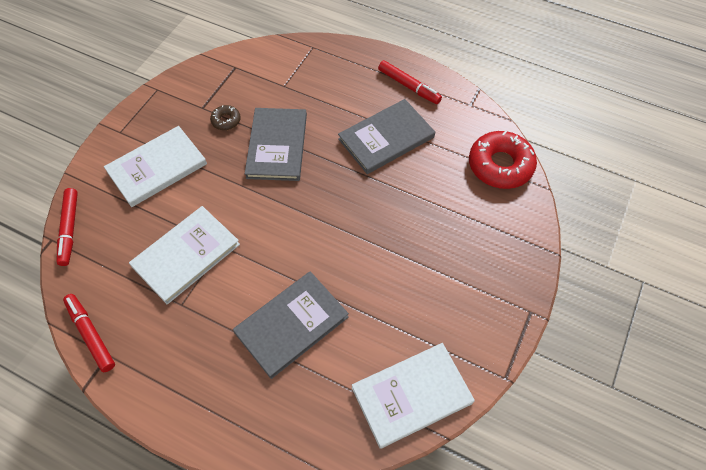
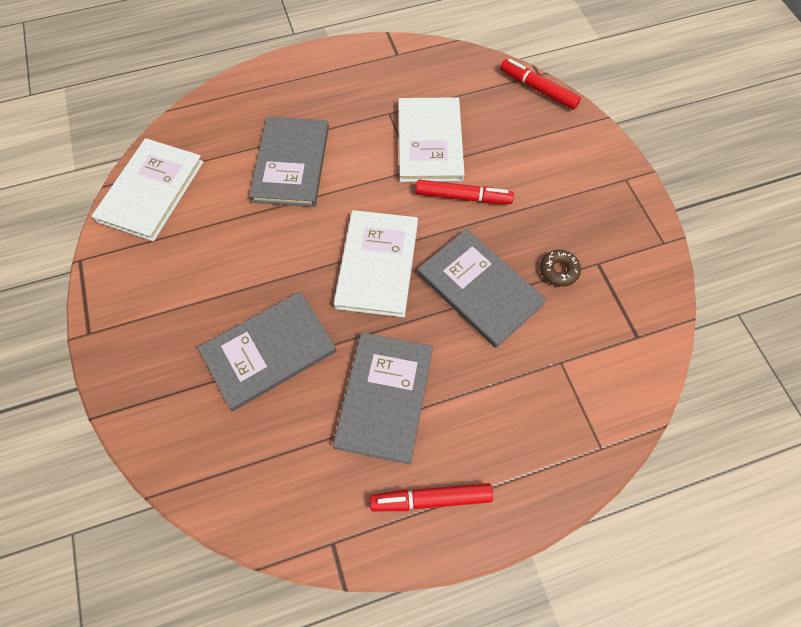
camera: 135 degrees right, 5 degrees up
(91, 334) = (424, 54): red marker -> red marker (463, 197)
(157, 168) = (549, 179): white book -> white book (377, 265)
(425, 208) = (269, 351): none -> grey book
(500, 165) = (228, 478): red donut -> none

